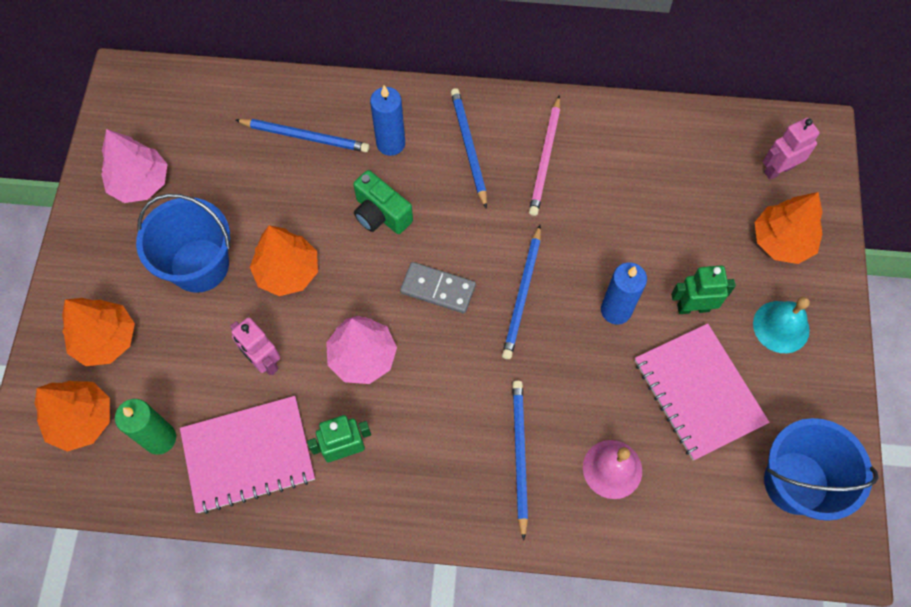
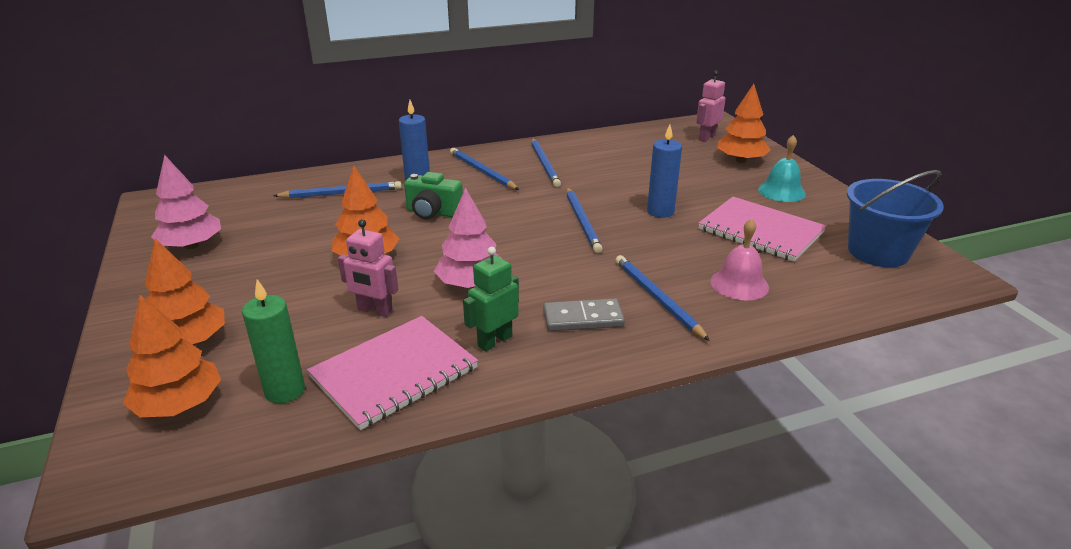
camera: 25 degrees left, 35 degrees down
(199, 265) = (276, 274): blue bucket -> none
(438, 289) = (510, 235): grey domino -> grey domino (583, 318)
(545, 158) = (544, 164): pink pencil -> blue pencil
(693, 307) = (713, 198): green robot -> none

